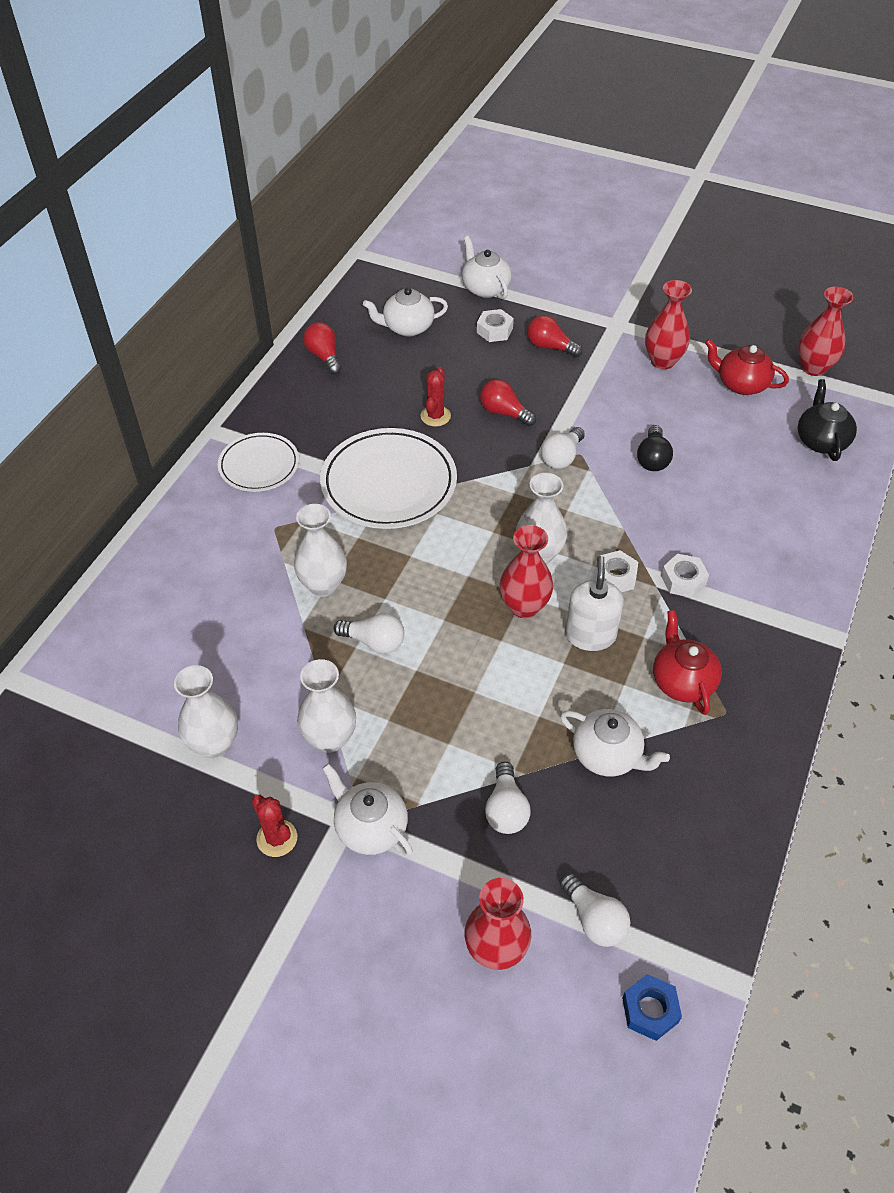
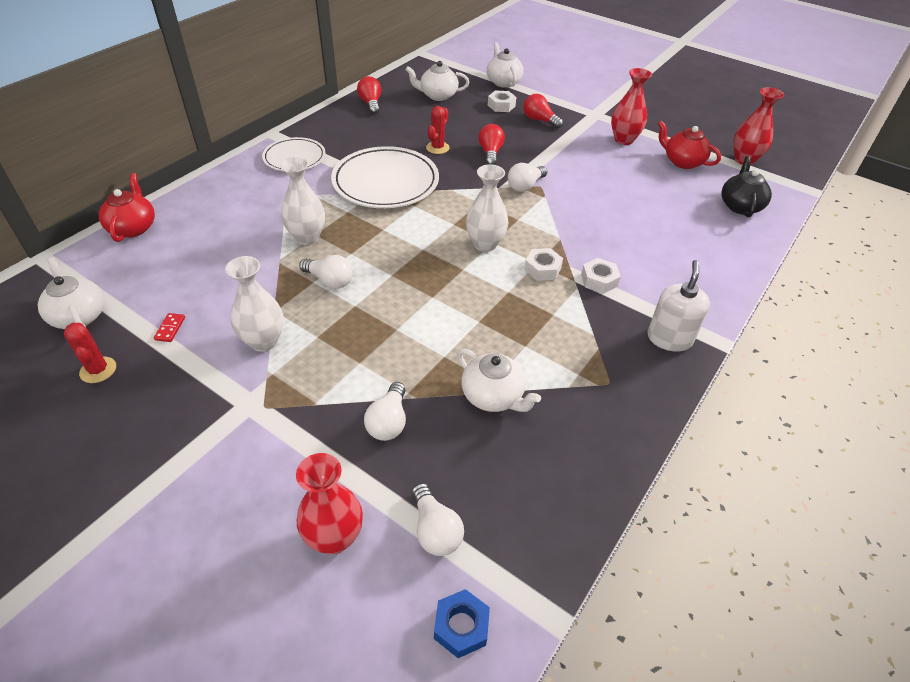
camera: 10 degrees right, 5 degrees down
(214, 744) = (170, 329): white vase -> red domino
(277, 838) = (185, 407): red cactus -> red cactus (98, 370)
(370, 827) = (266, 413): white teapot -> white teapot (79, 316)
(504, 412) = (490, 153): red light bulb -> red light bulb turned 45 degrees clockwise
(524, 606) = (460, 277): red vase -> none
(590, 635) = (508, 305): white soap dispenser -> white soap dispenser (669, 338)
(652, 459) = (597, 197): black light bulb -> none
(682, 681) = (576, 352): red teapot -> red teapot (133, 228)

